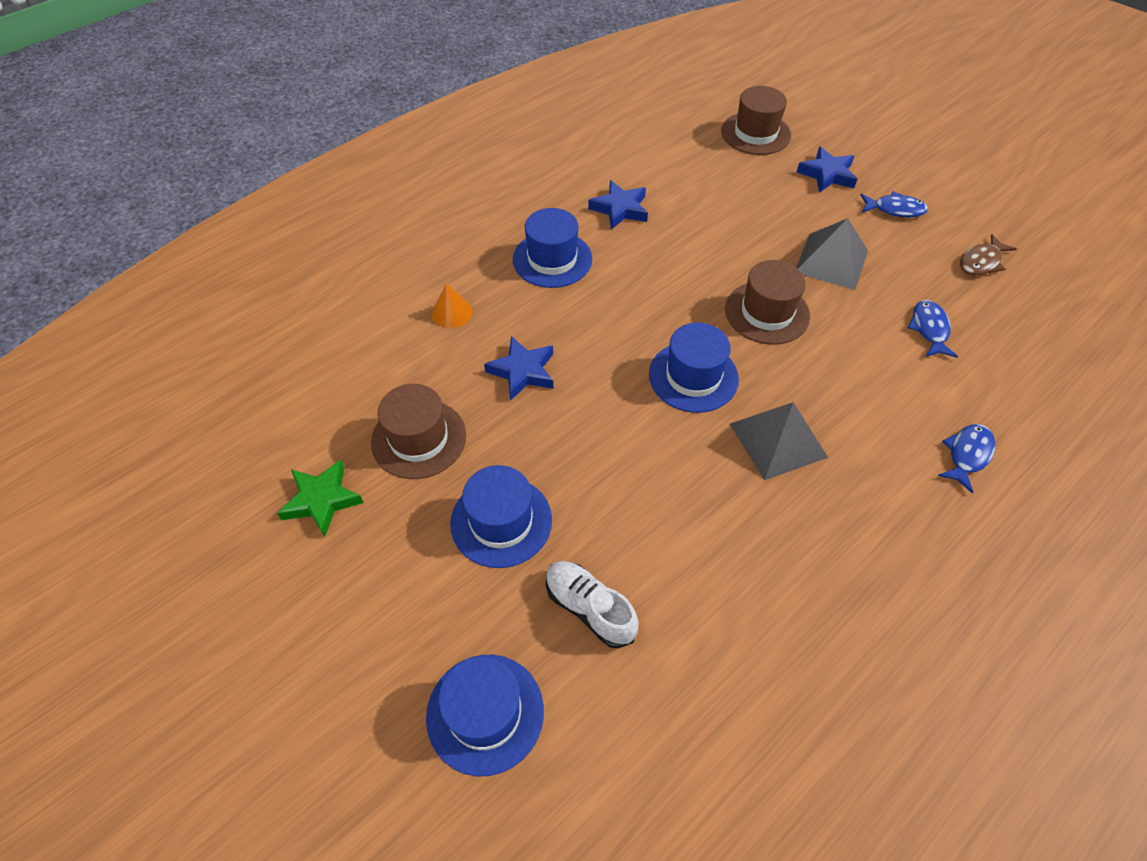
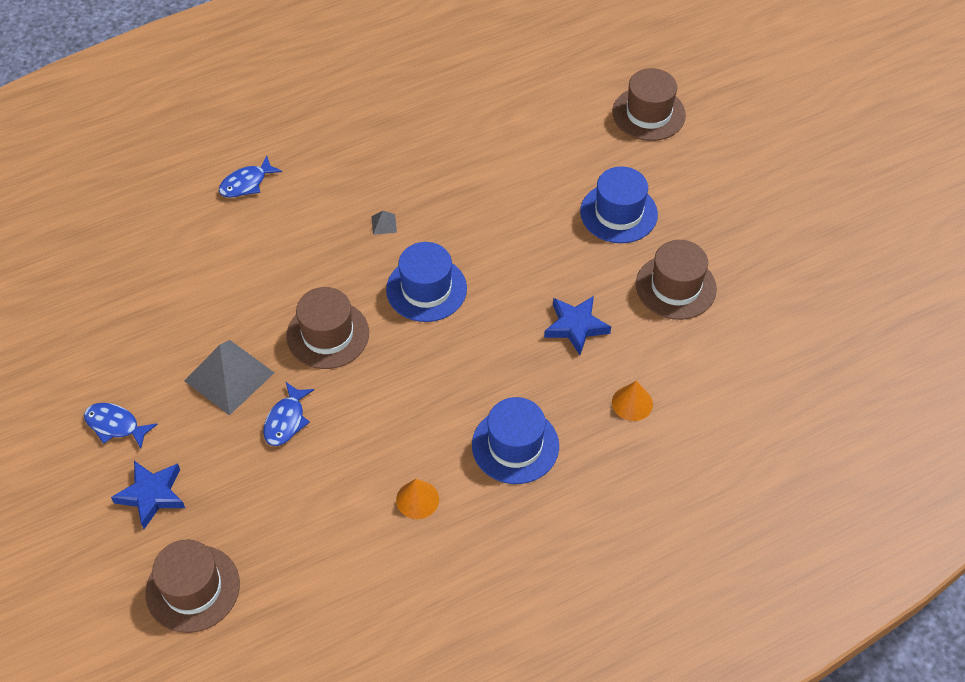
camera: 165 degrees left, 0 degrees up
(322, 500) = (755, 256): green star -> none
(485, 713) = (648, 114): blue hat -> brown hat
(589, 608) = (569, 150): white shoe -> none
(620, 209) = (417, 499): blue star -> orange cone
(778, 440) = (384, 224): grey pyramid -> grey pyramid, size x0.40
(929, 329) = (192, 285): blue fish -> blue fish (286, 420)
(981, 262) = (84, 341): brown fish -> none

